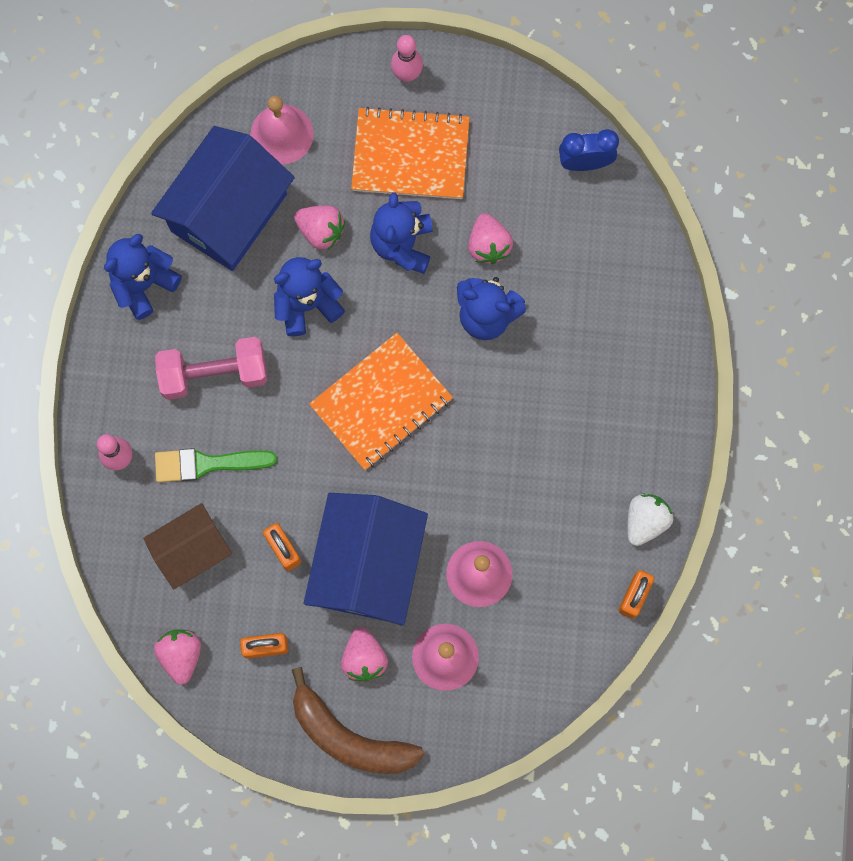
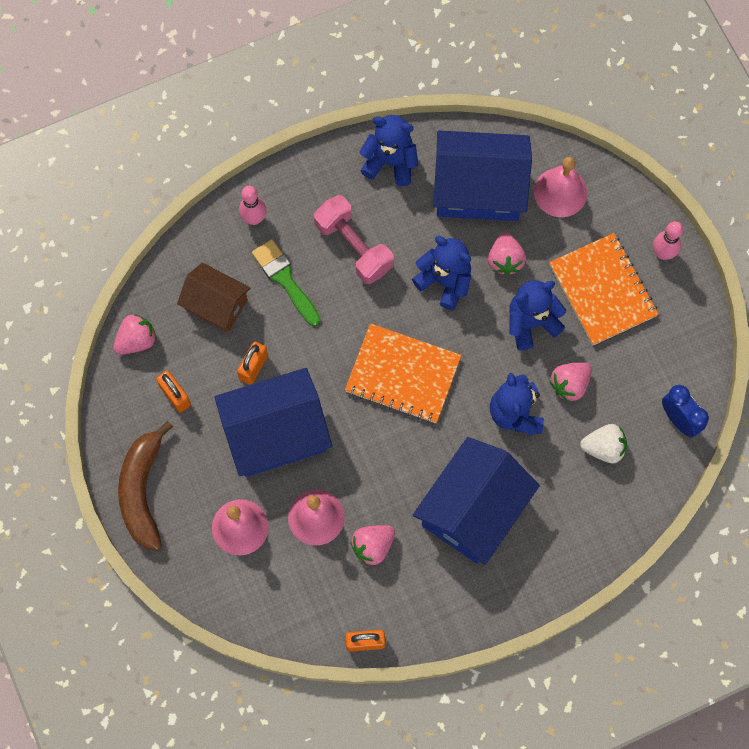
camera: 60 degrees right, 5 degrees down
(364, 658) = (206, 469): pink strawberry -> pink strawberry (373, 546)
(561, 414) = (473, 509): none -> blue house
(645, 521) = (428, 619): white strawberry -> white strawberry (603, 448)

